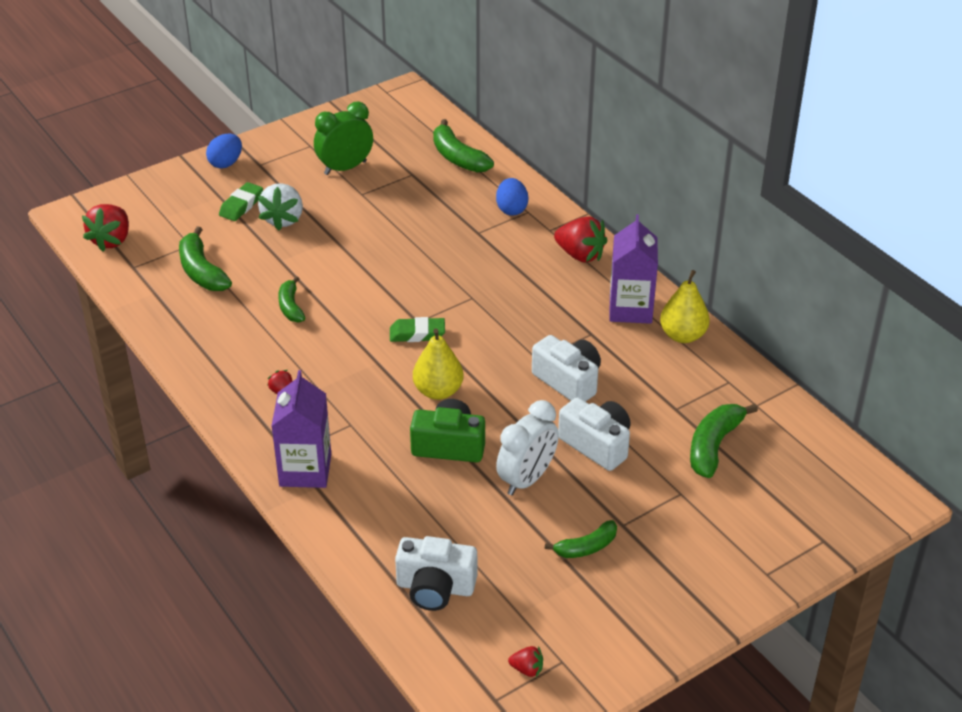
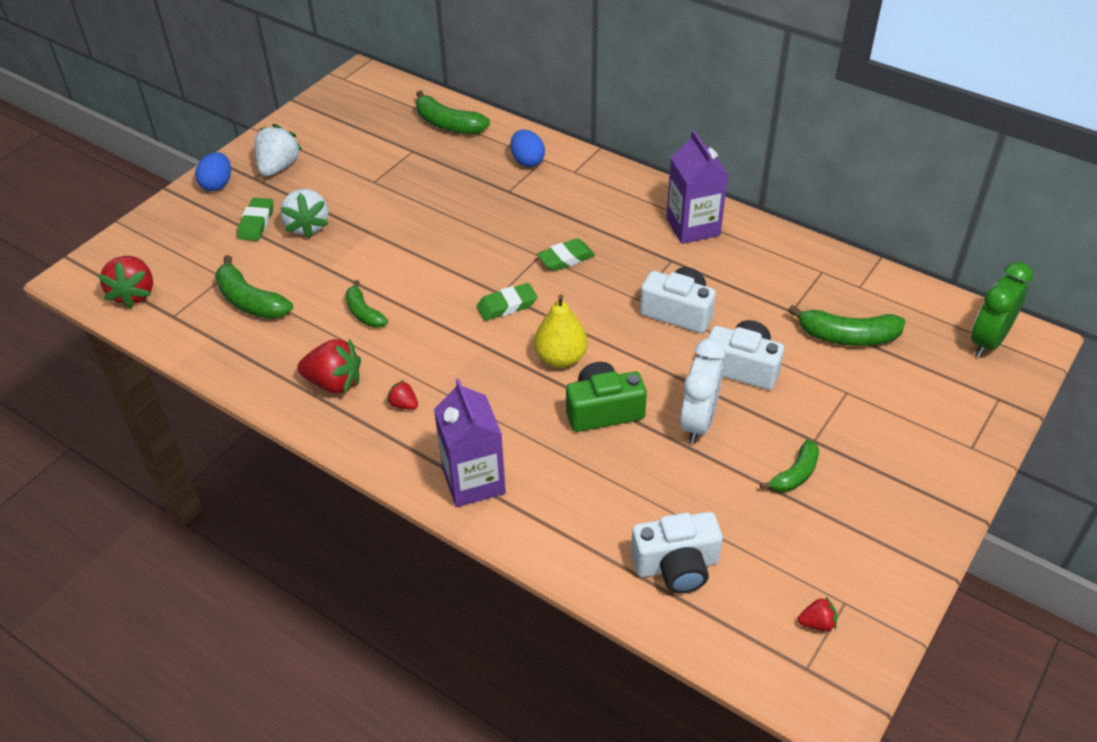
camera: 20 degrees left, 5 degrees up
(286, 160) = (278, 167): none -> white strawberry
(345, 168) = (343, 160): green clock -> green clock (988, 341)
(494, 306) = (566, 258): none -> green eraser
(580, 255) = (616, 188): red strawberry -> red strawberry (334, 383)
(683, 335) = (755, 239): yellow pear -> none
(714, 446) = (847, 336): green banana -> green banana turned 90 degrees counterclockwise

